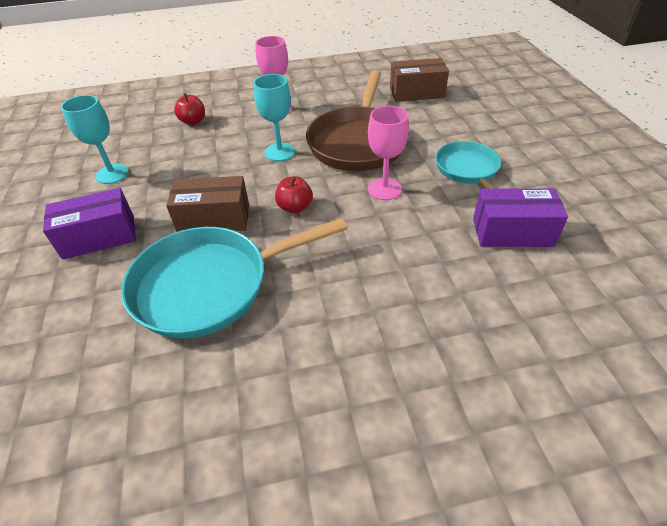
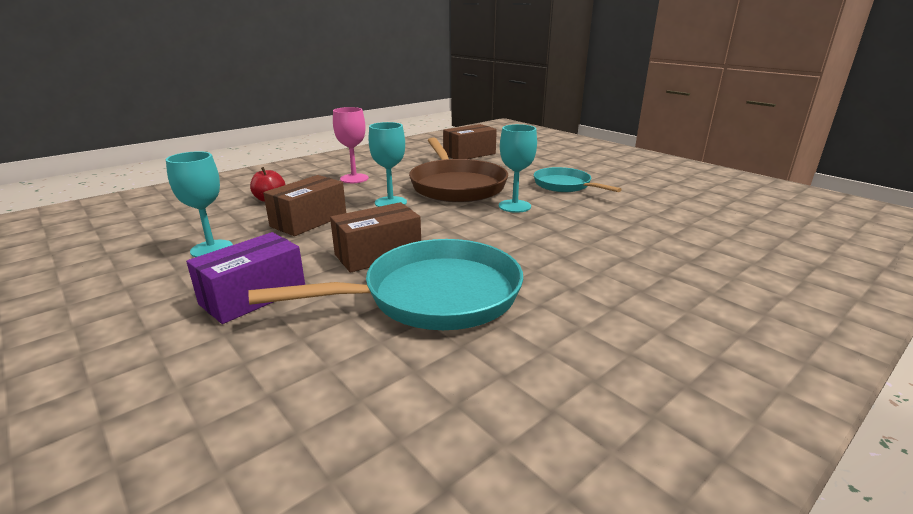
camera: 30 degrees left, 20 degrees down
(199, 159) = (309, 220): none -> brown box
(210, 285) = (432, 296): turquoise pan -> turquoise pan turned 150 degrees counterclockwise
(295, 207) = (450, 231): red apple -> none
(384, 189) = (514, 206): pink goblet -> turquoise goblet
(512, 232) = (639, 209): purple box -> none

